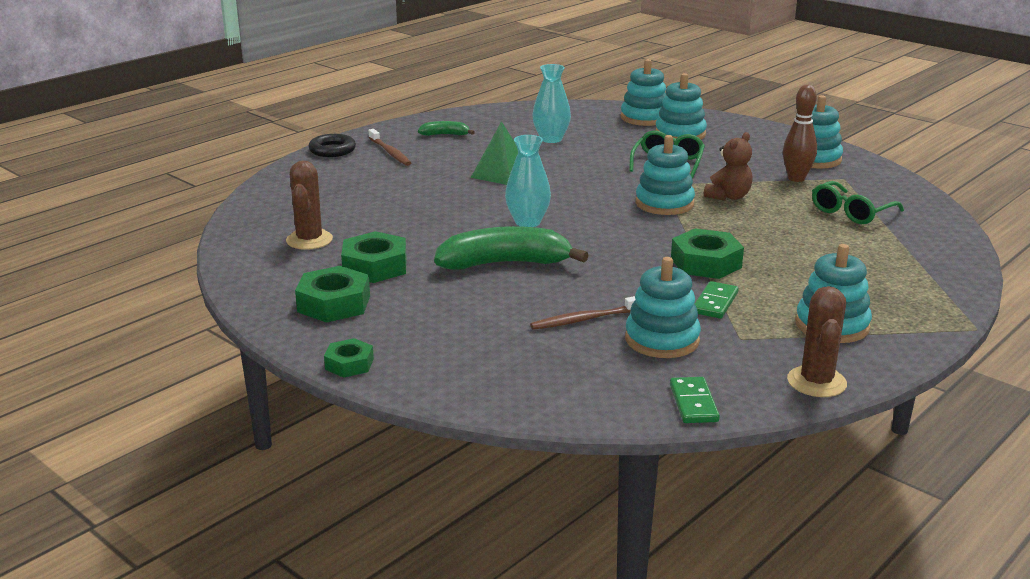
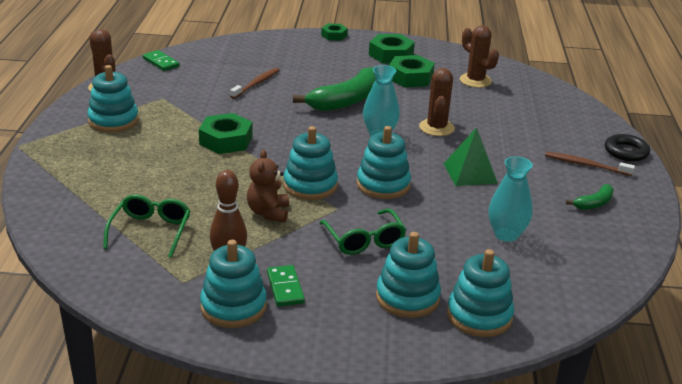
camera: 140 degrees right, 5 degrees up
(457, 211) = (436, 128): none -> brown cactus
(662, 340) = (204, 85): turquoise stacking toy -> turquoise stacking toy (383, 185)
(715, 303) = (194, 114): green domino -> green domino (285, 288)

